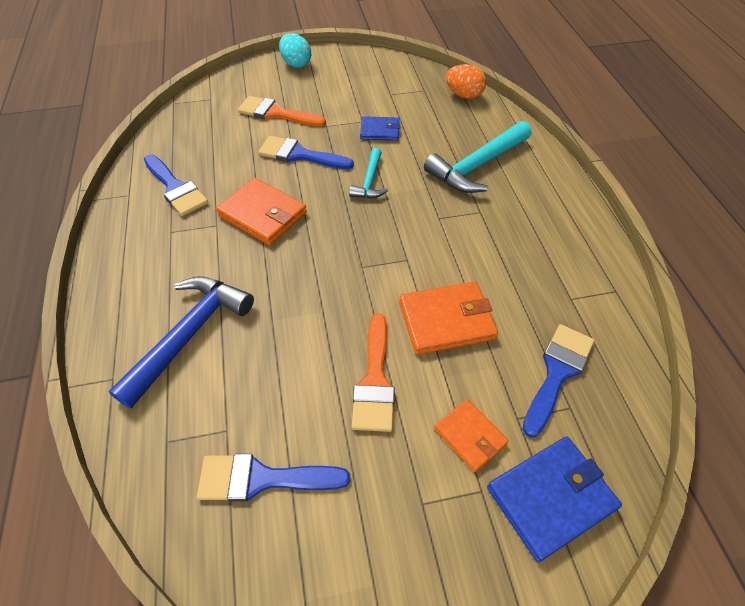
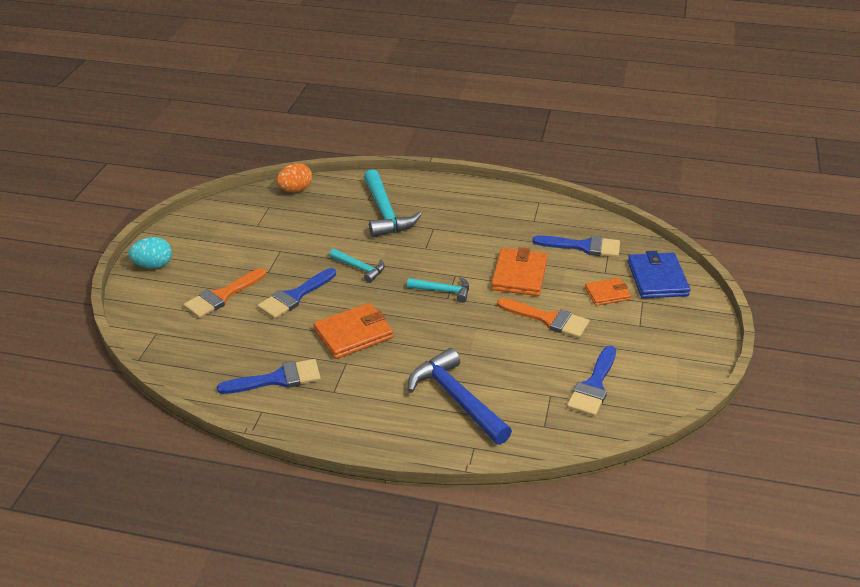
camera: 65 degrees left, 15 degrees down
(371, 259) = (443, 291): none -> turquoise hammer
(380, 131) = (302, 245): blue wallet -> none
(557, 373) = (583, 246): blue brush -> blue brush turned 135 degrees clockwise

